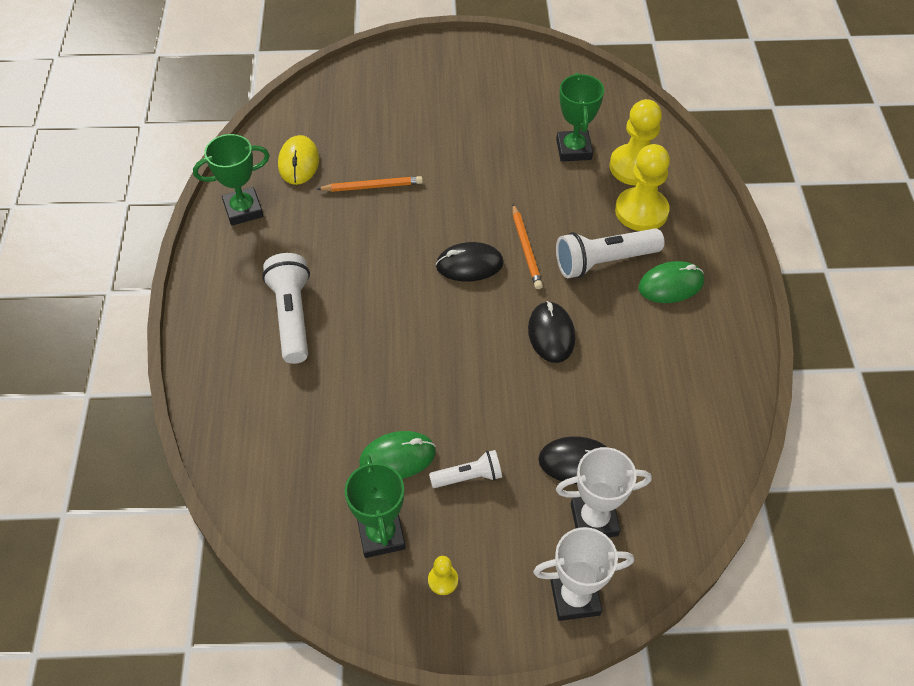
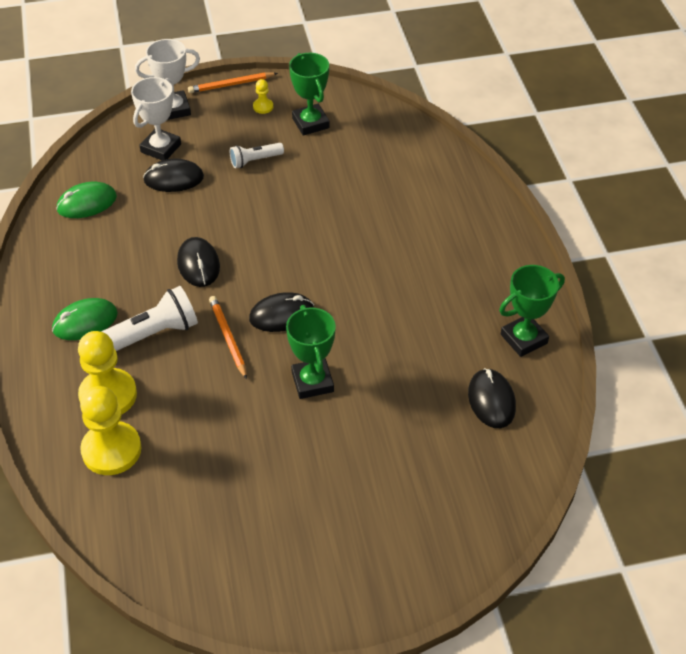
camera: 170 degrees right, 5 degrees down
(292, 316) = (431, 249): white flashlight -> none
(298, 162) = (491, 400): yellow mouse -> black mouse
(372, 186) = (401, 383): orange pencil -> orange pencil (231, 85)
(397, 458) = (311, 165): green mouse -> green mouse (87, 203)
(573, 149) = (183, 463): green trophy -> green trophy (312, 382)
(594, 520) = (161, 148): white trophy -> white trophy turned 45 degrees counterclockwise

